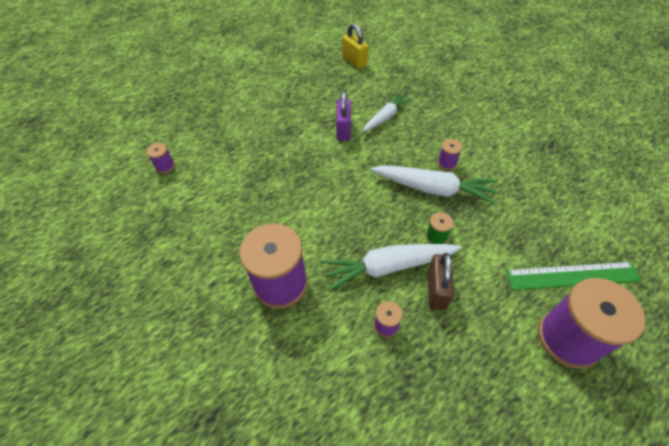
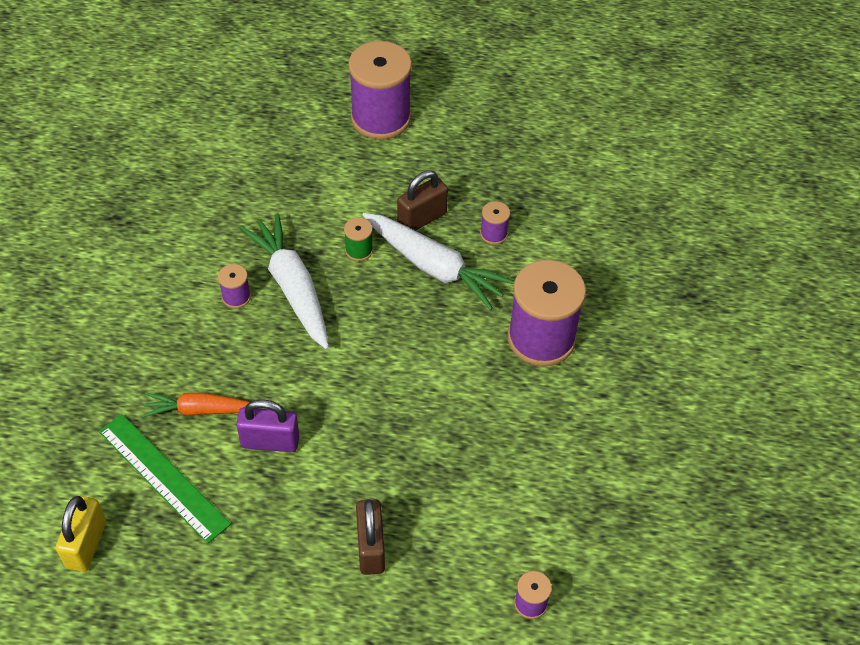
camera: 135 degrees left, 0 degrees up
(255, 132) = (370, 547): none -> brown padlock
(343, 130) = (270, 441): purple padlock -> purple padlock turned 45 degrees clockwise
(385, 117) = (200, 410): white carrot -> orange carrot
(572, 276) = (309, 136): green ruler -> green ruler (163, 477)

